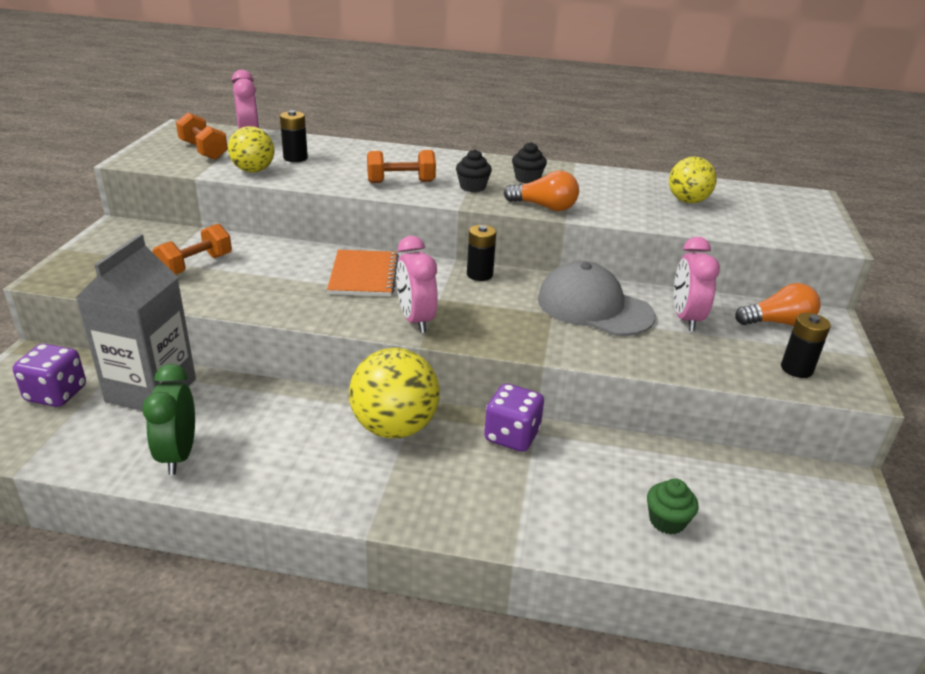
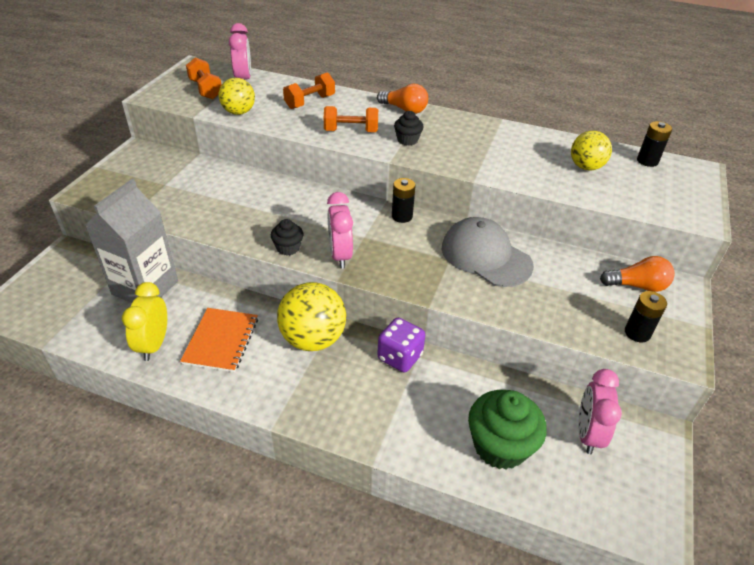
camera: 10 degrees right, 10 degrees up
(56, 394) = (80, 284): purple dice -> none
(178, 455) = (154, 345): green clock -> yellow clock
(195, 265) = (187, 190): orange dumbbell -> orange dumbbell (310, 102)
(295, 158) = (274, 101): black battery -> black battery (647, 161)
(363, 275) = (310, 209): orange notebook -> orange notebook (221, 341)
(527, 179) = (455, 134): black cupcake -> black cupcake (288, 248)
(544, 207) = (460, 165): orange light bulb -> orange light bulb (404, 109)
(667, 521) = (500, 446): green cupcake -> green cupcake, size x1.93
(686, 318) = (559, 274): pink clock -> pink clock (588, 434)

